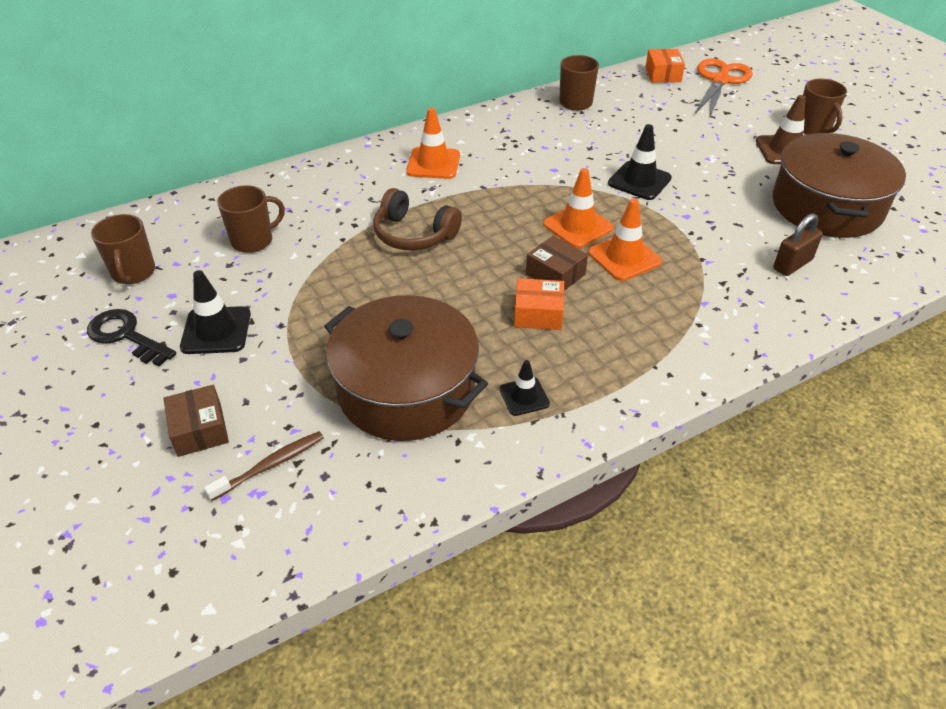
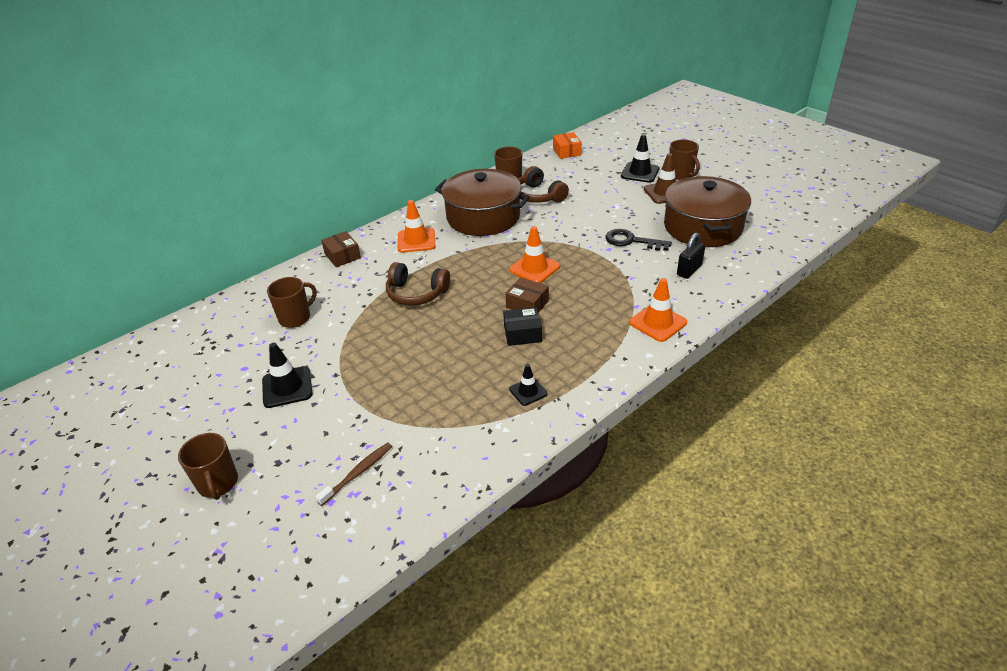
camera: 10 degrees left, 5 degrees down
(126, 336) = (218, 403): black key -> black key (631, 241)
(133, 273) = (208, 357): brown mug -> brown mug (218, 483)
(200, 430) = (297, 459): brown box -> brown box (342, 256)
(406, 389) = (442, 402): brown pot -> brown pot (483, 217)
(538, 314) = (522, 333): orange box -> black box
(609, 128) = (538, 196): none -> brown headphones
(624, 257) = (573, 284): orange traffic cone -> orange traffic cone (658, 322)
(639, 181) = (569, 229): black traffic cone -> black traffic cone (640, 172)
(720, 80) = (608, 150): orange scissors -> none
(792, 264) = (689, 270): brown padlock -> black padlock

